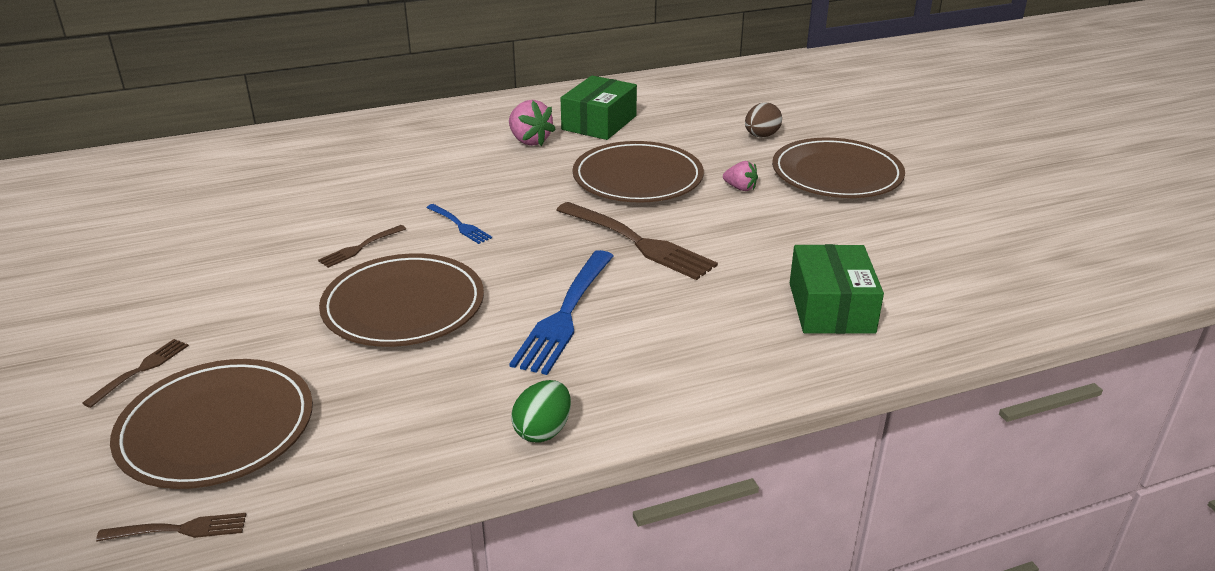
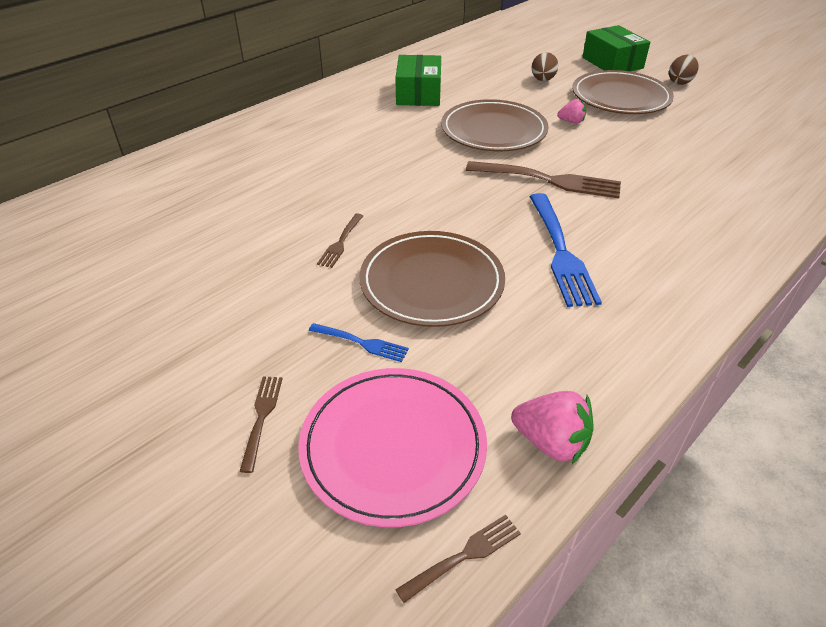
camera: 25 degrees left, 10 degrees up
(216, 428) = (393, 446): brown plate -> pink plate
(459, 225) = (401, 201): blue fork -> blue fork (361, 343)
(529, 141) = (381, 119): pink strawberry -> pink strawberry (551, 442)
(543, 431) = (647, 350): green egg -> none
(831, 308) = (723, 194): green box -> green box (612, 63)
(940, 172) = (680, 82): none -> brown egg

